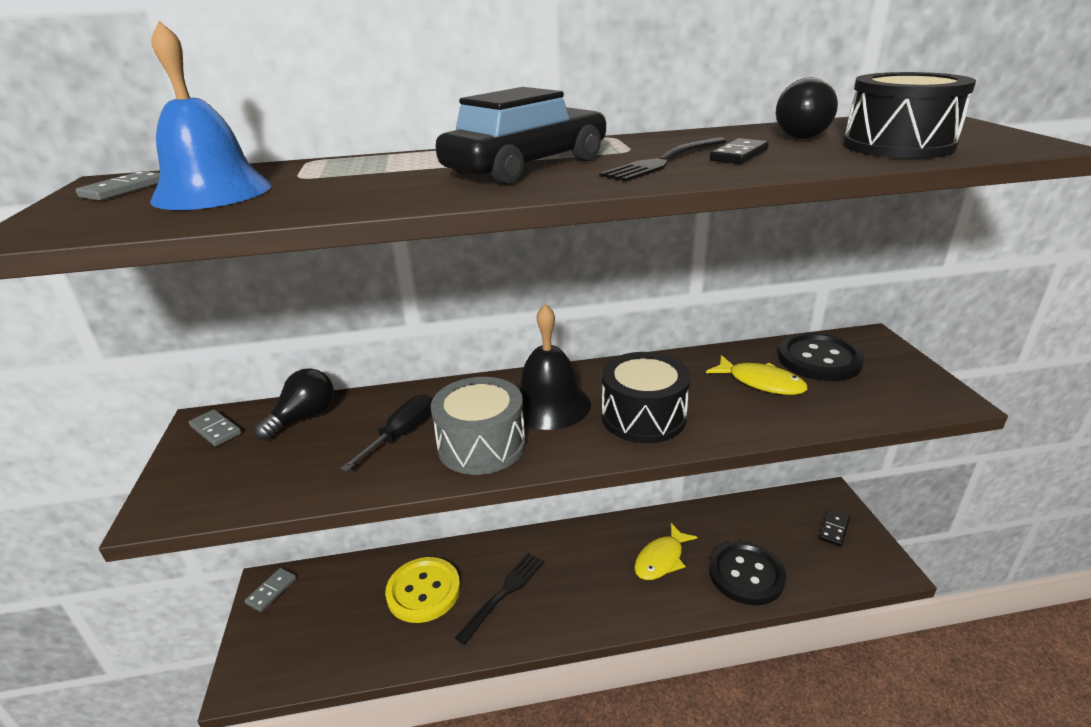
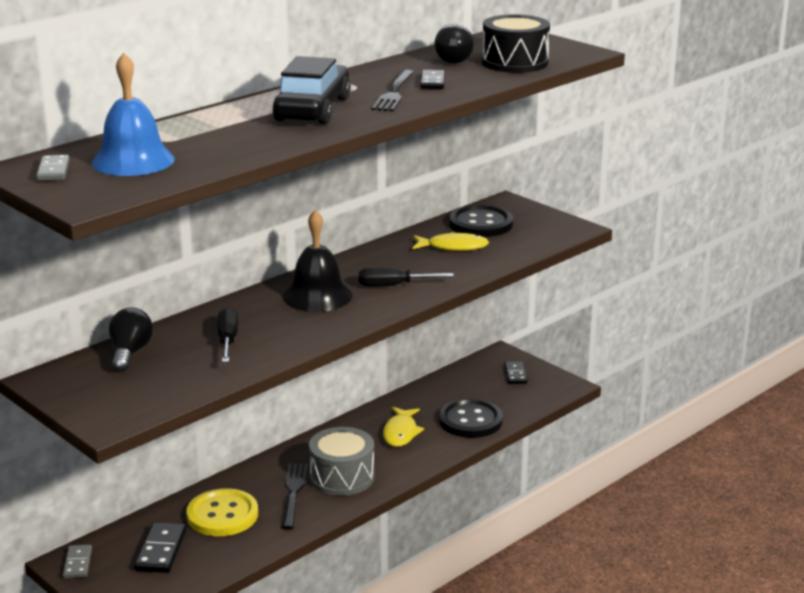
camera: 35 degrees left, 5 degrees down
(215, 430) = (65, 379): grey domino -> none
(339, 610) = (160, 550): none -> black domino
(481, 445) = (297, 329): grey drum -> grey drum (342, 477)
(643, 417) = (393, 285): black drum -> black screwdriver

